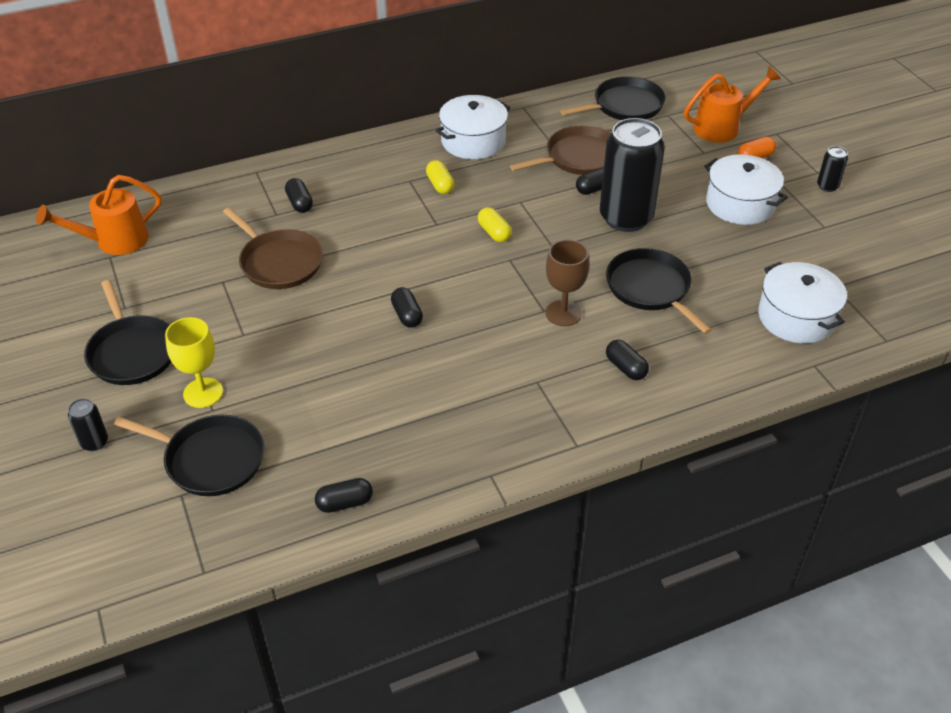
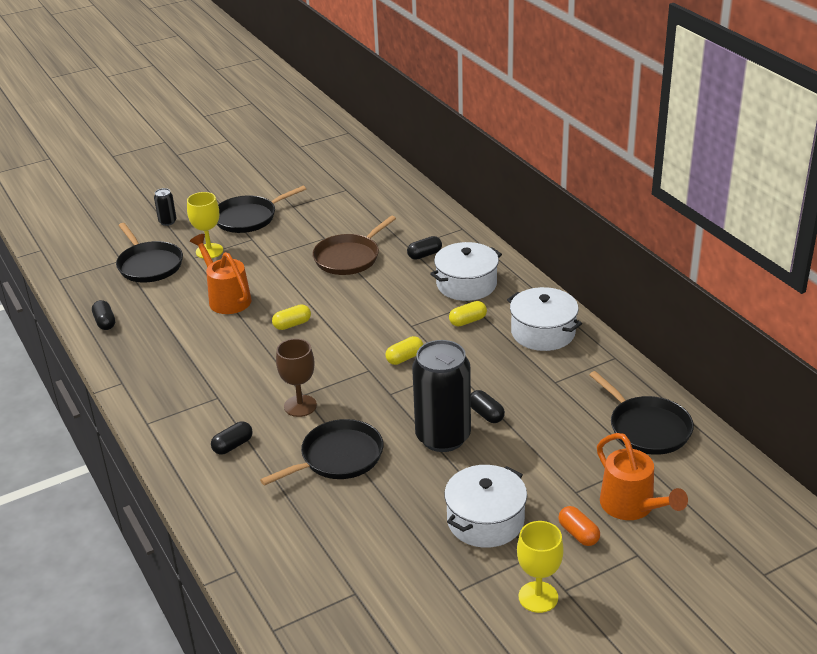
camera: 85 degrees right, 10 degrees down
(114, 241) = (363, 187): orange watering can -> orange watering can (226, 298)
(210, 459) = (149, 265): black pan -> black pan turned 45 degrees counterclockwise
(407, 315) = (292, 324): black capsule -> yellow capsule
(578, 157) = (536, 400): brown pan -> none
(796, 317) = (304, 560): white pot -> white pot (466, 284)
(827, 186) = (538, 597): black can -> yellow goblet

